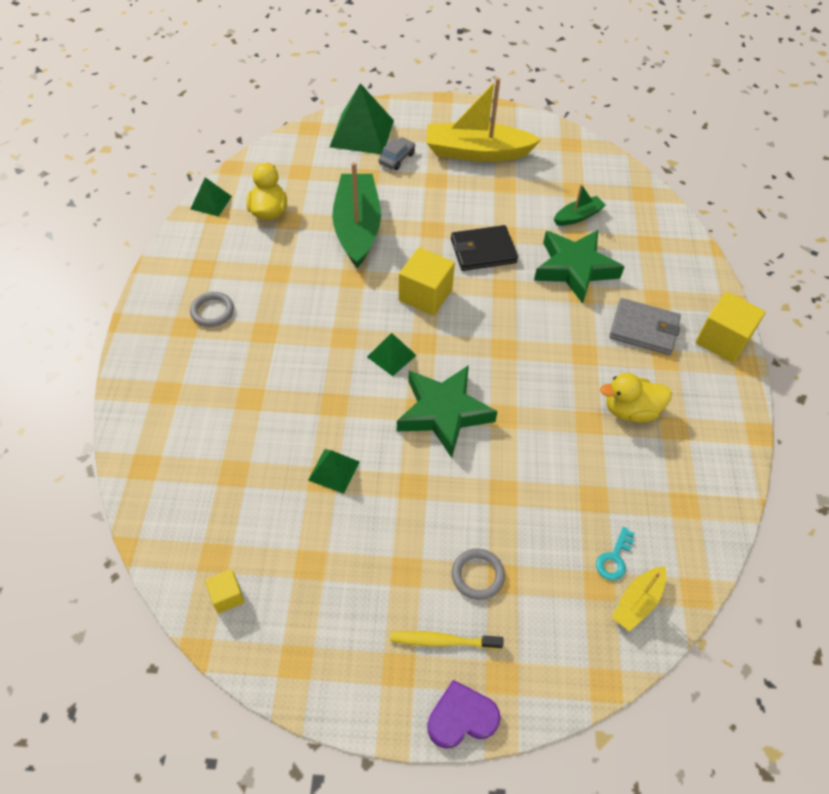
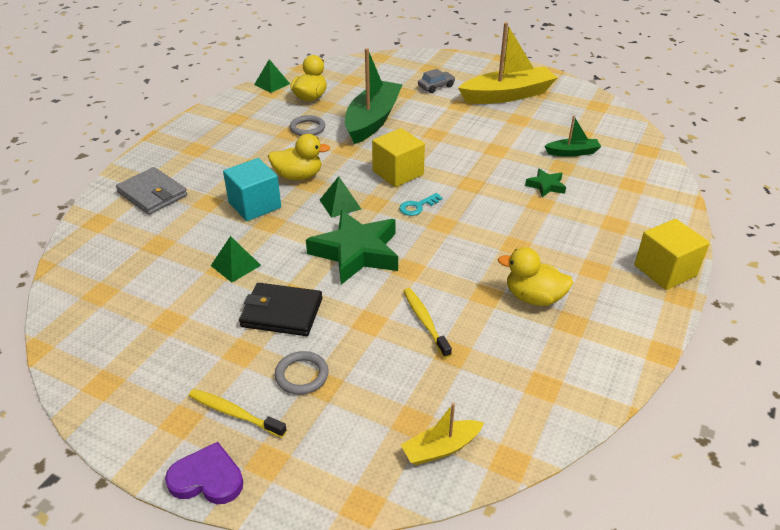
camera: 25 degrees right, 15 degrees down
(212, 311) = (222, 144): grey ring -> grey ring (307, 128)
(227, 596) = (88, 321): yellow cube -> none
(303, 386) = (255, 205): none -> turquoise cube
(325, 331) = (298, 176): none -> yellow duck
(361, 133) = (418, 67): green pyramid -> none
(477, 152) = (507, 95): yellow boat -> yellow boat turned 135 degrees clockwise
(483, 251) = (469, 156): black wallet -> black wallet (282, 312)
(552, 473) = (425, 321): none -> yellow toothbrush
(575, 269) = (546, 186): green star -> green star, size x0.47
(614, 558) = (441, 405): turquoise key -> turquoise key (417, 206)
(643, 329) = (586, 242): grey wallet -> grey wallet (152, 194)

